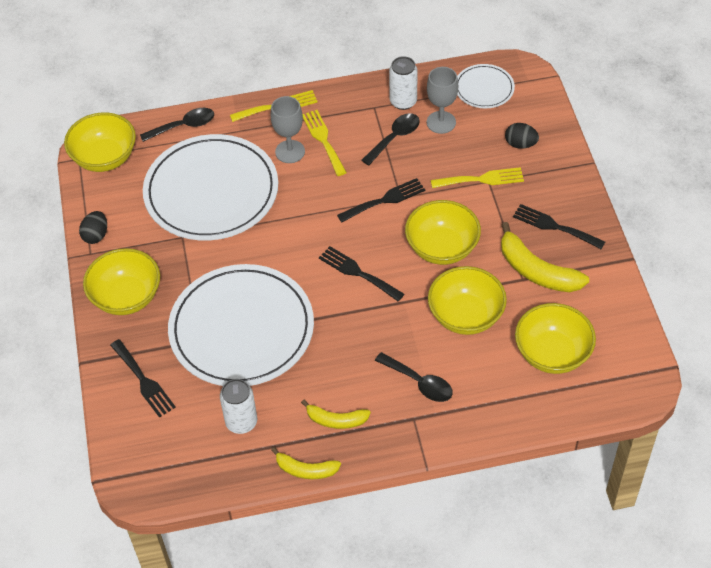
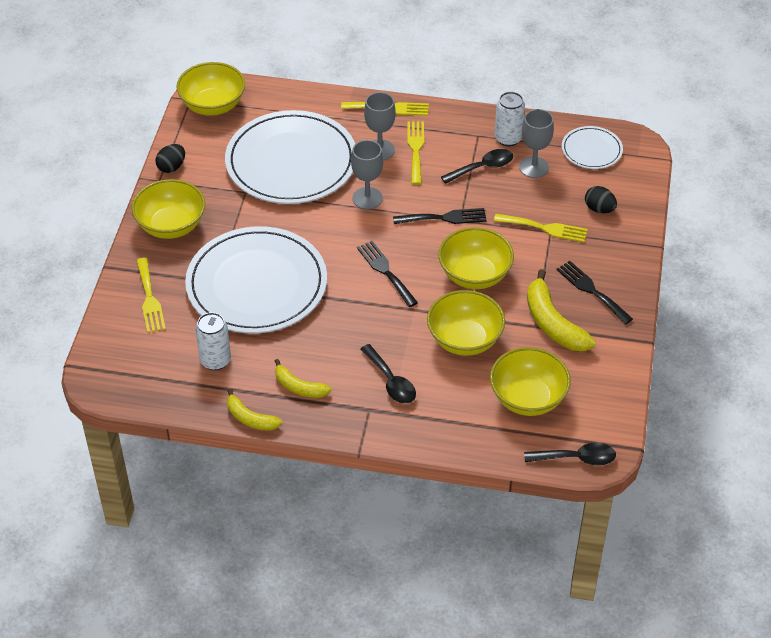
camera: 20 degrees right, 5 degrees down
(144, 381) = (150, 299): black fork -> yellow fork
(183, 126) = (296, 100): black spoon -> black spoon (576, 458)
(303, 204) = (367, 198): none -> grey goblet

